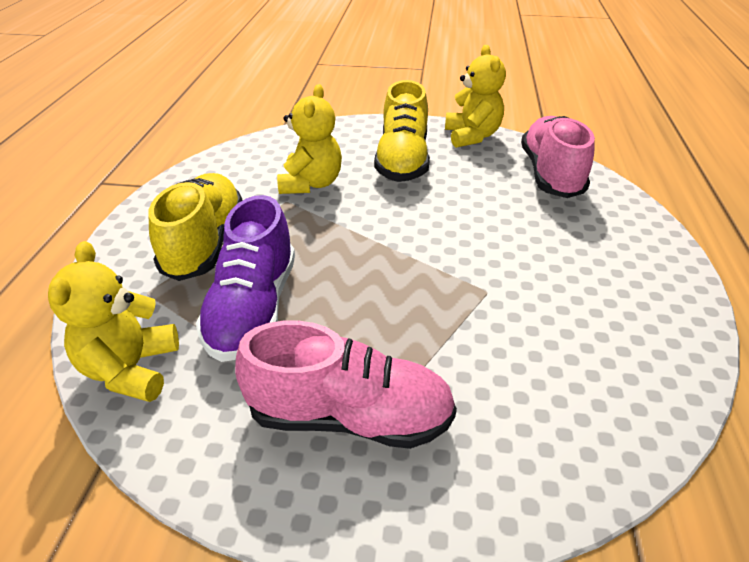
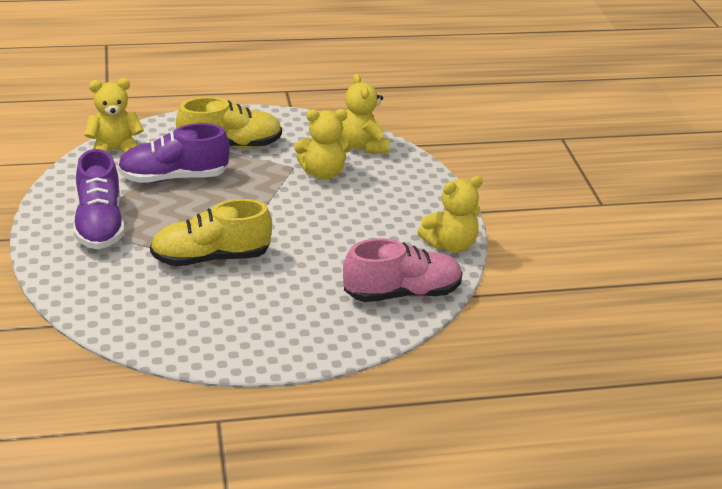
camera: 70 degrees right, 5 degrees down
(270, 150) = (363, 146): none -> yellow teddy bear
(349, 416) = (99, 224): pink shoe -> purple shoe
(402, 160) = (382, 211): yellow shoe -> yellow shoe (211, 258)

